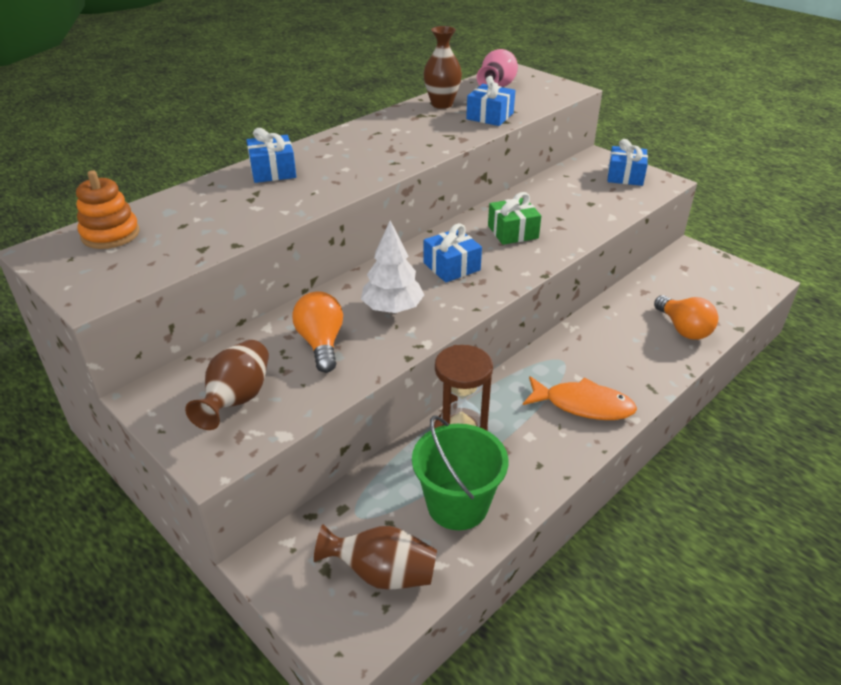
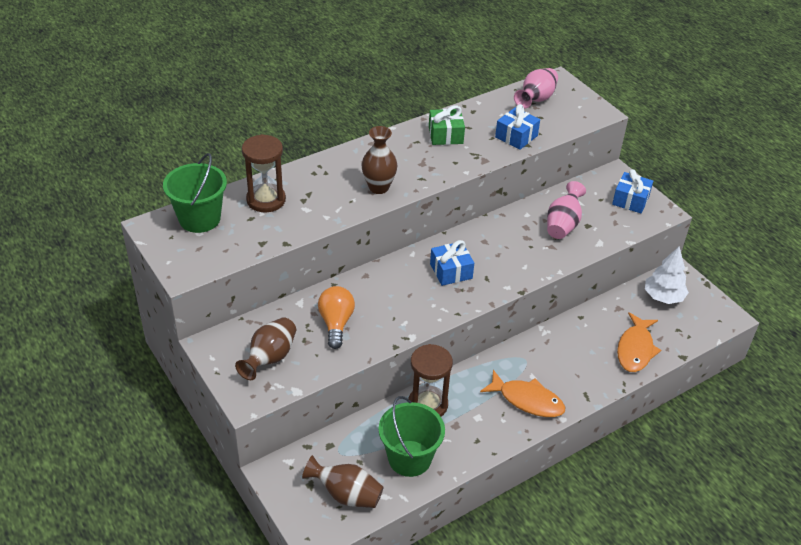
camera: 10 degrees right, 5 degrees up
(110, 234) = (199, 219): orange stacking toy -> green bucket
(200, 205) = (266, 200): none -> brown hourglass
(273, 171) = (325, 173): blue gift -> none
(392, 309) = (395, 302): white tree -> white tree (663, 297)
(442, 104) = (480, 115): brown vase -> brown vase (378, 187)
(513, 232) = (511, 245): green gift -> green gift (445, 135)
(563, 206) = (563, 224): none -> pink vase
(683, 329) = (635, 349): orange light bulb -> orange fish

